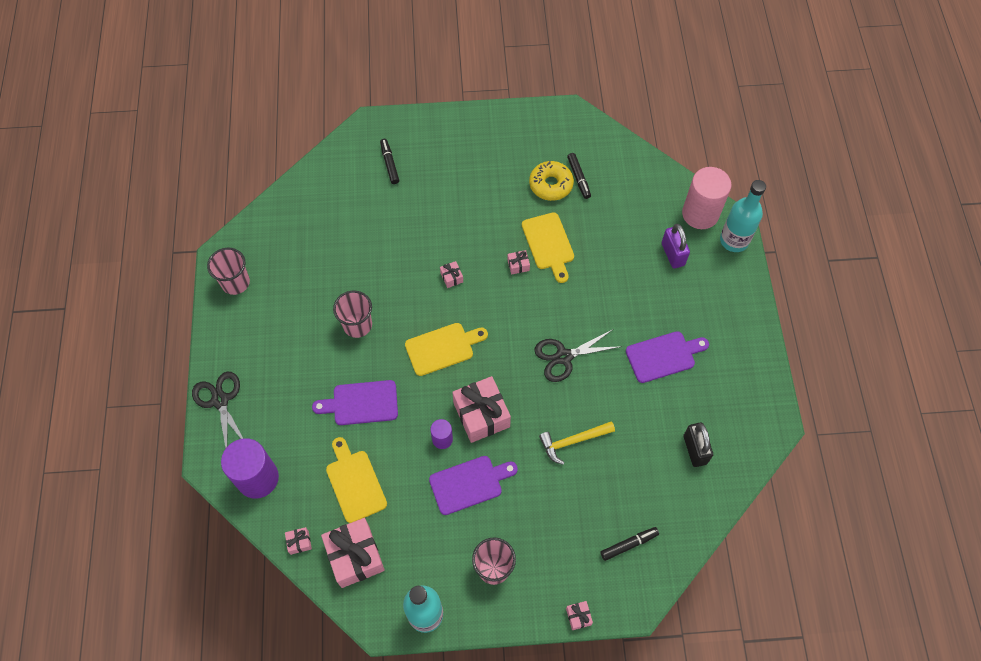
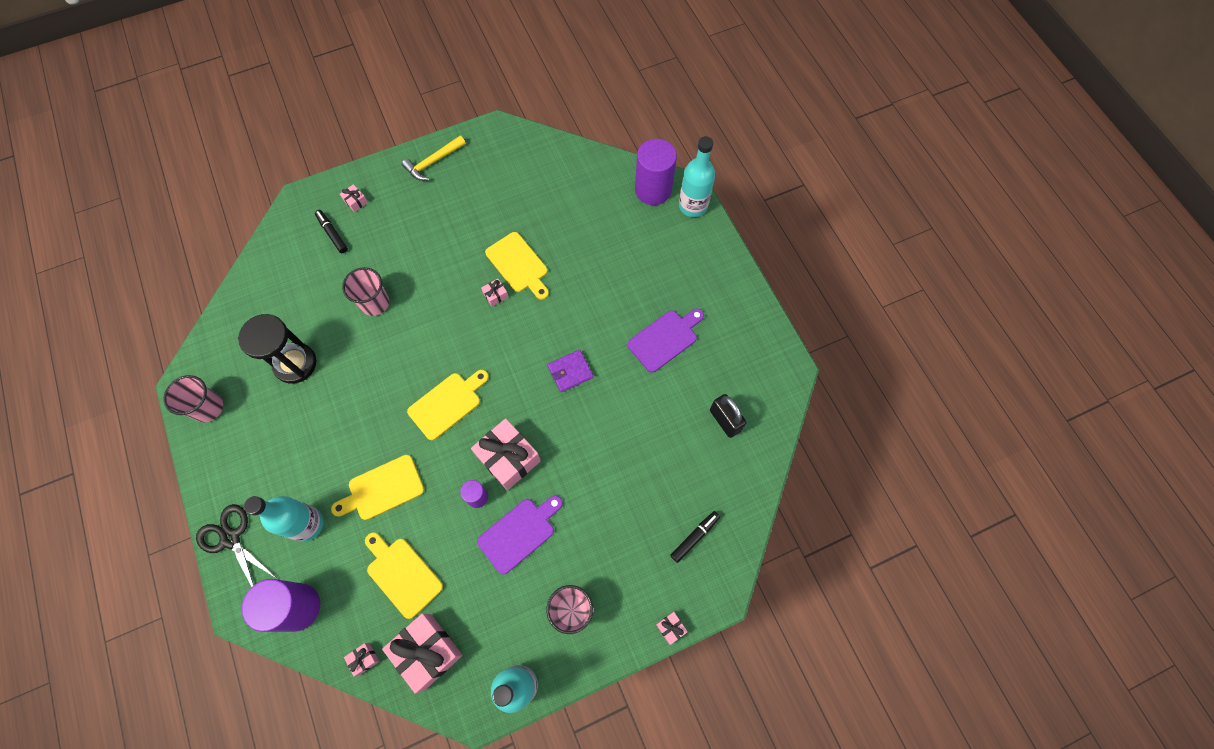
camera: 20 degrees left, 5 degrees up
(287, 411) = (307, 524): none -> turquoise bottle
(321, 269) = (295, 364): none -> black hourglass
(357, 325) = (352, 409): pink cup -> pink cup (375, 303)
(361, 403) = (382, 489): purple cutting board -> yellow cutting board
(451, 277) = (433, 329): pink gift -> pink gift (356, 201)
(551, 185) = (501, 205): yellow donut -> none
(564, 356) = (570, 372): black scissors -> purple wallet
(573, 441) = (607, 453): yellow hammer -> yellow hammer (433, 162)
(578, 178) = (526, 191): black marker -> none
(673, 254) = (640, 237): purple padlock -> none
(700, 214) = (653, 190): pink cylinder -> purple cylinder

